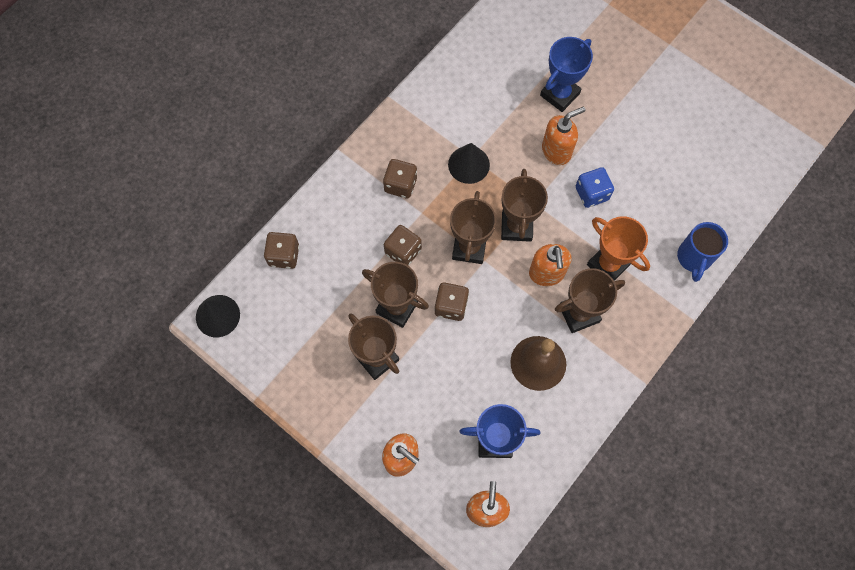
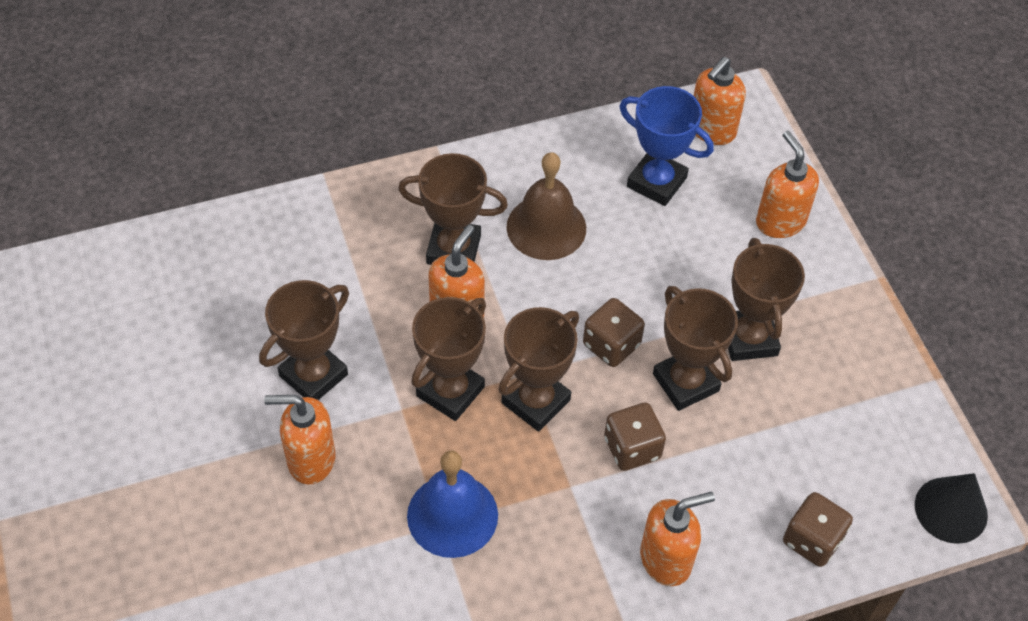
camera: 150 degrees left, 15 degrees down
(352, 203) = (666, 559): none -> orange soap dispenser
(400, 185) = (575, 544): brown dice -> none
(468, 164) = (452, 515): black cone -> blue bell
(559, 94) = (232, 541): blue trophy -> none
(591, 193) = (313, 375): blue dice -> brown trophy
(608, 265) = (370, 281): orange trophy -> none
(694, 258) = (258, 230): blue mug -> none

